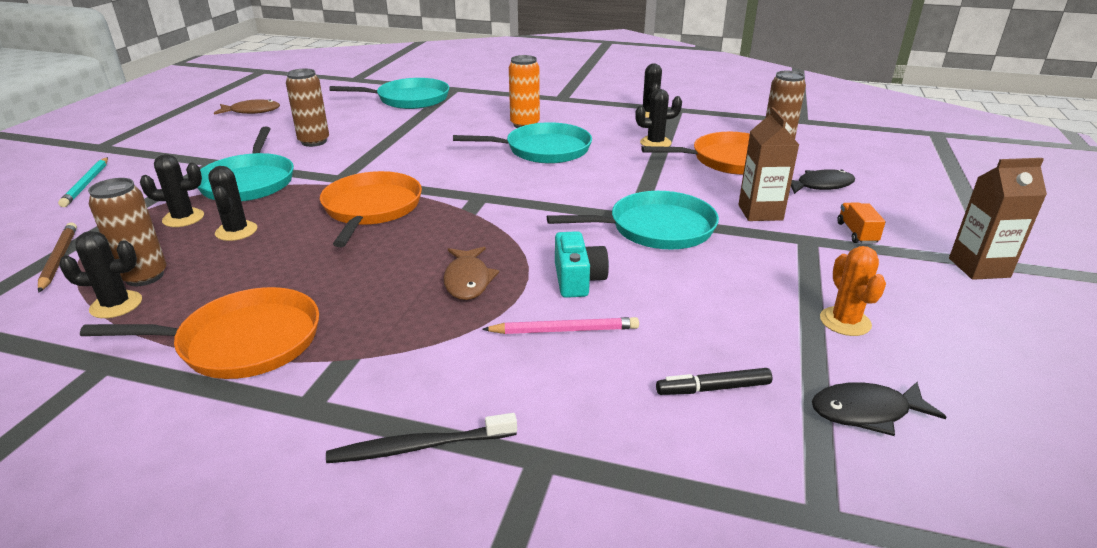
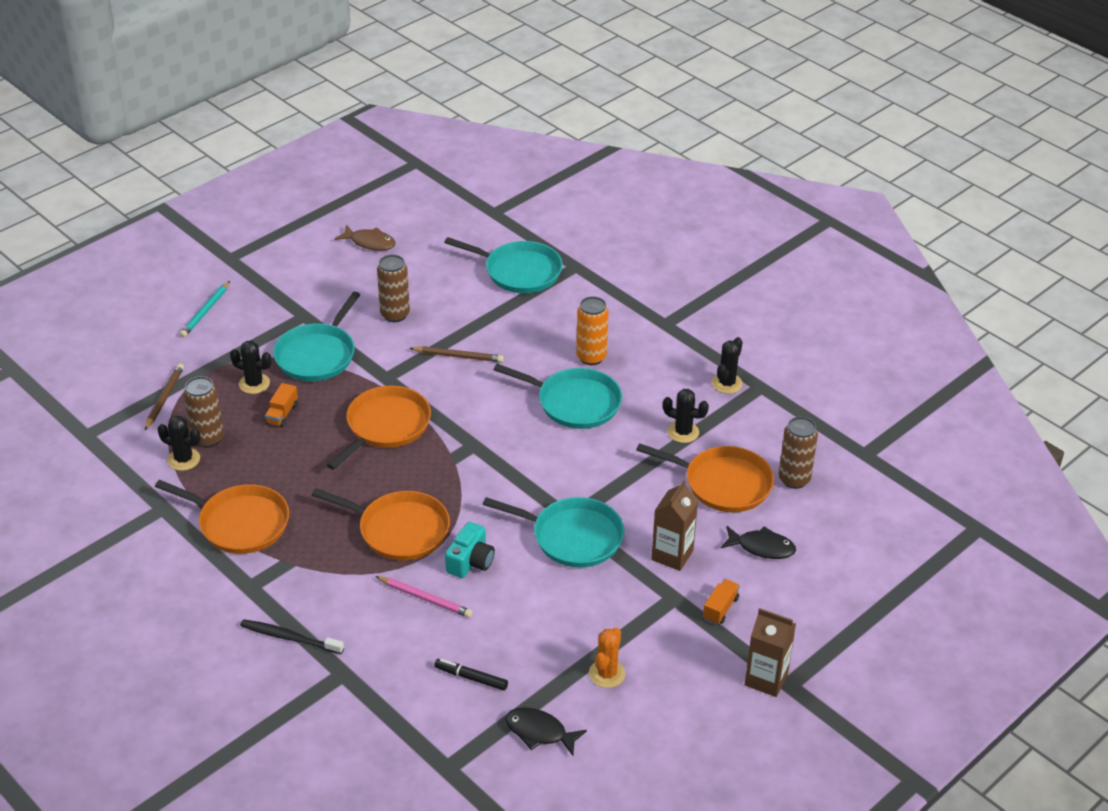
camera: 30 degrees right, 10 degrees up
(236, 231) = (282, 414): black cactus -> orange truck
(403, 150) = (458, 356): none -> brown pencil
(468, 280) = (399, 530): brown fish -> orange pan

